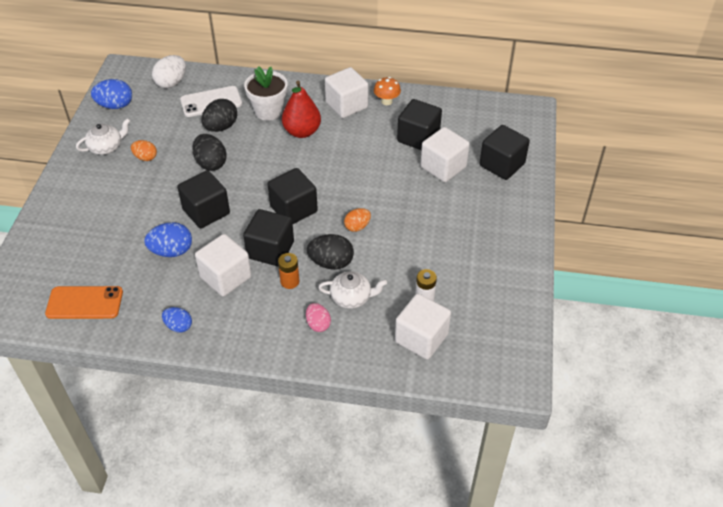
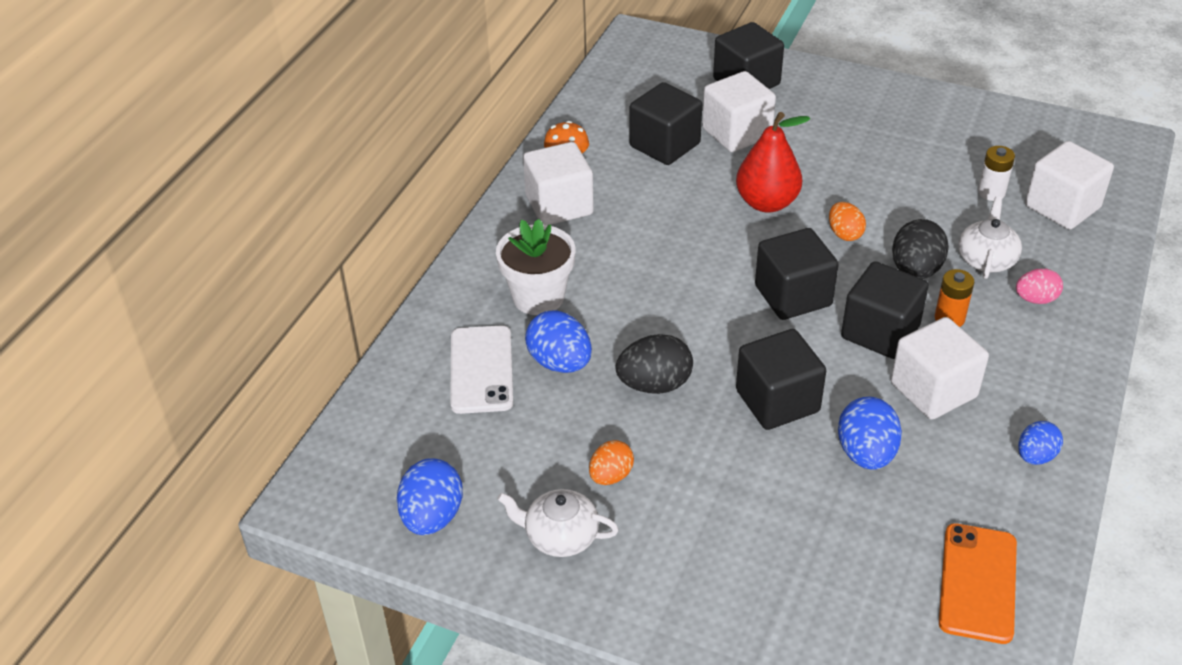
camera: 75 degrees left, 5 degrees down
(106, 147) = (560, 536): white teapot -> white teapot turned 60 degrees counterclockwise
(171, 83) = (396, 422): white egg -> none
(221, 127) = (560, 363): black egg -> blue egg
(302, 131) = (608, 264): red pear -> red pear (767, 203)

